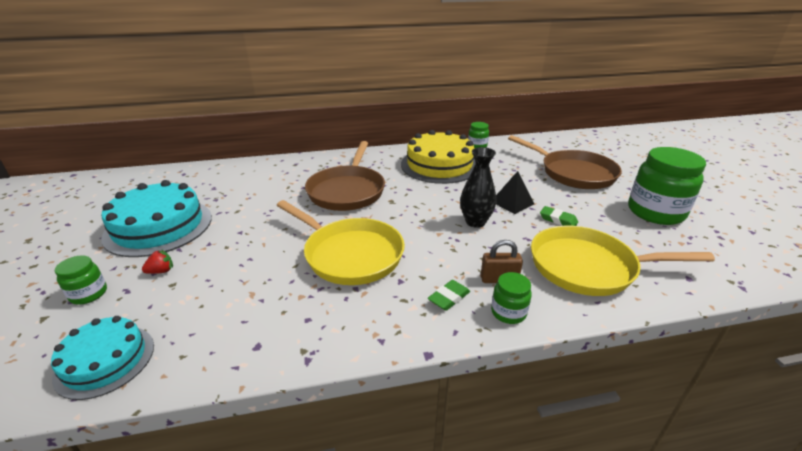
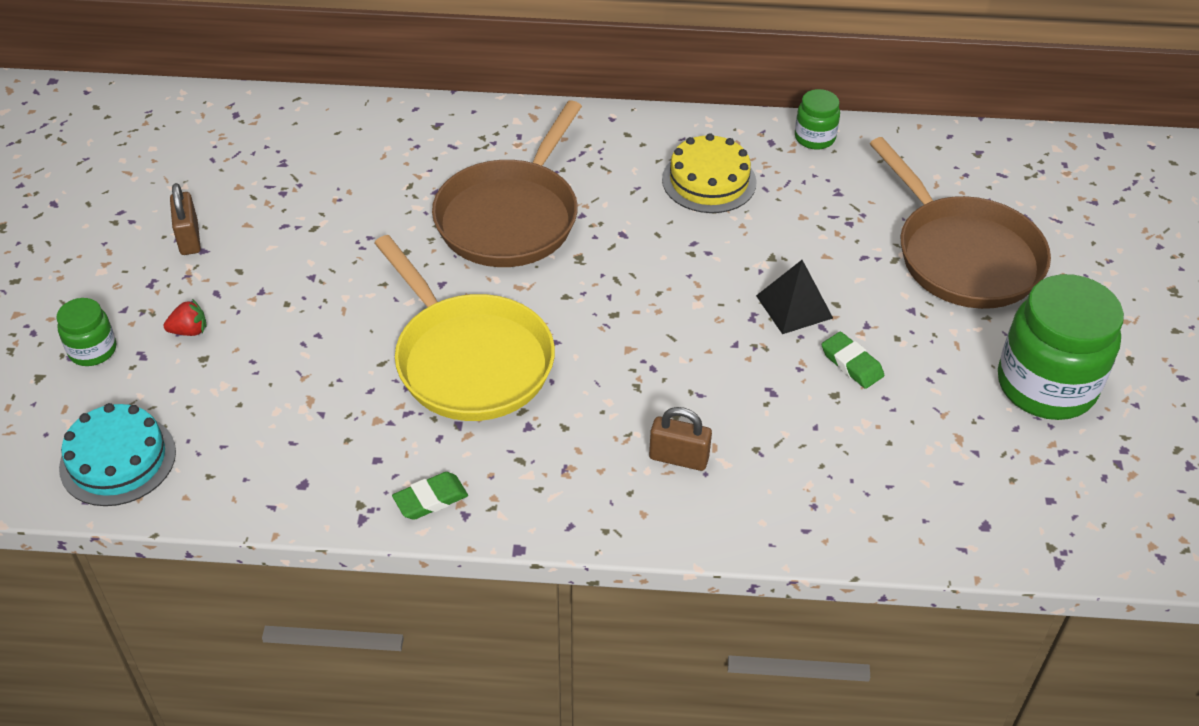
camera: 15 degrees right, 15 degrees up
(159, 226) = (189, 238): turquoise cake -> brown padlock
(439, 165) = (709, 181): yellow cake -> yellow cake, size x0.60
(449, 298) = (586, 472): green eraser -> green eraser (430, 499)
(475, 222) = (703, 337): black vase -> none
(508, 312) = (660, 515): green jar -> none
(588, 267) = (835, 468): yellow pan -> none

